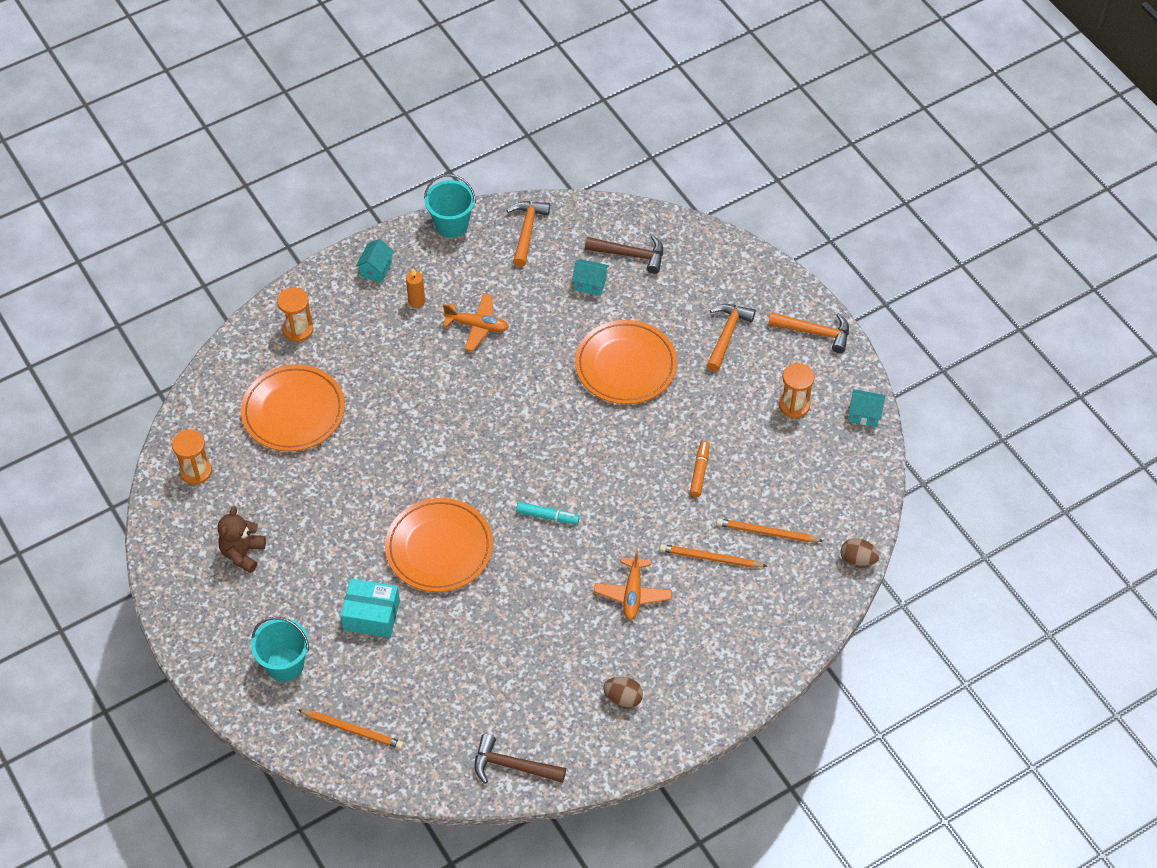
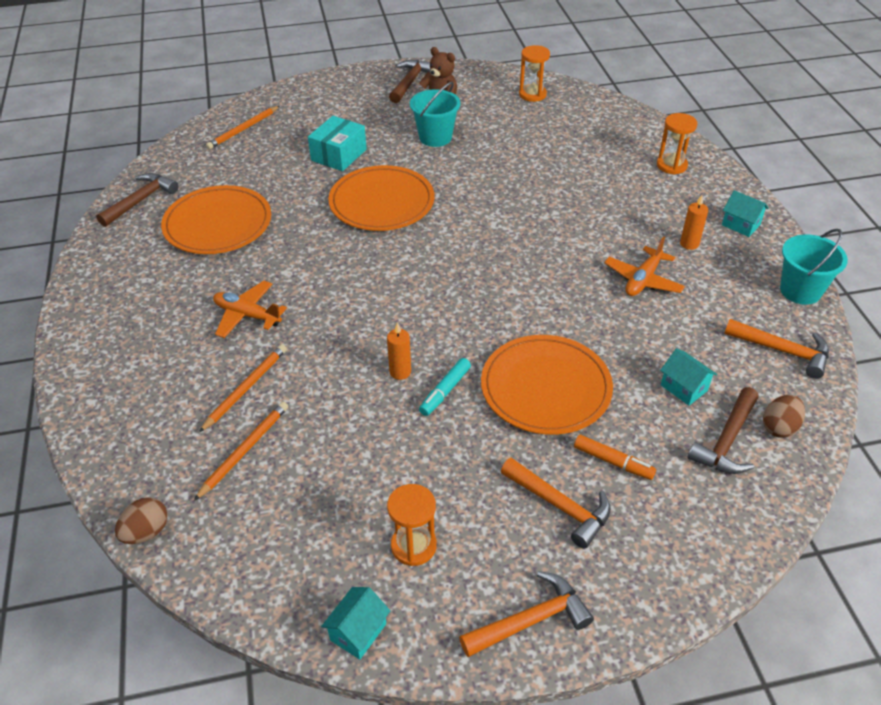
camera: 110 degrees right, 10 degrees down
(201, 598) = (410, 82): none -> brown hammer
(285, 664) = (324, 109): turquoise bucket -> turquoise bucket (435, 137)
(293, 411) = (575, 149): orange plate -> orange plate (218, 224)
(547, 516) = (374, 277): turquoise marker -> turquoise marker (445, 391)
(590, 284) = (684, 388): turquoise house -> turquoise house turned 75 degrees counterclockwise
(623, 699) = (143, 280): brown egg -> brown egg (779, 427)
(649, 461) = (400, 372): none -> orange candle
(699, 472) = (362, 412): orange marker -> orange marker (613, 462)
(815, 332) = (531, 620): orange hammer -> orange hammer turned 150 degrees counterclockwise

